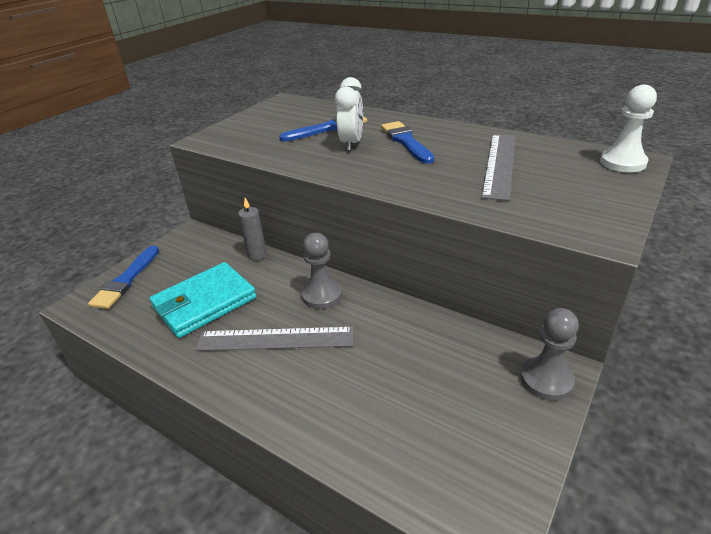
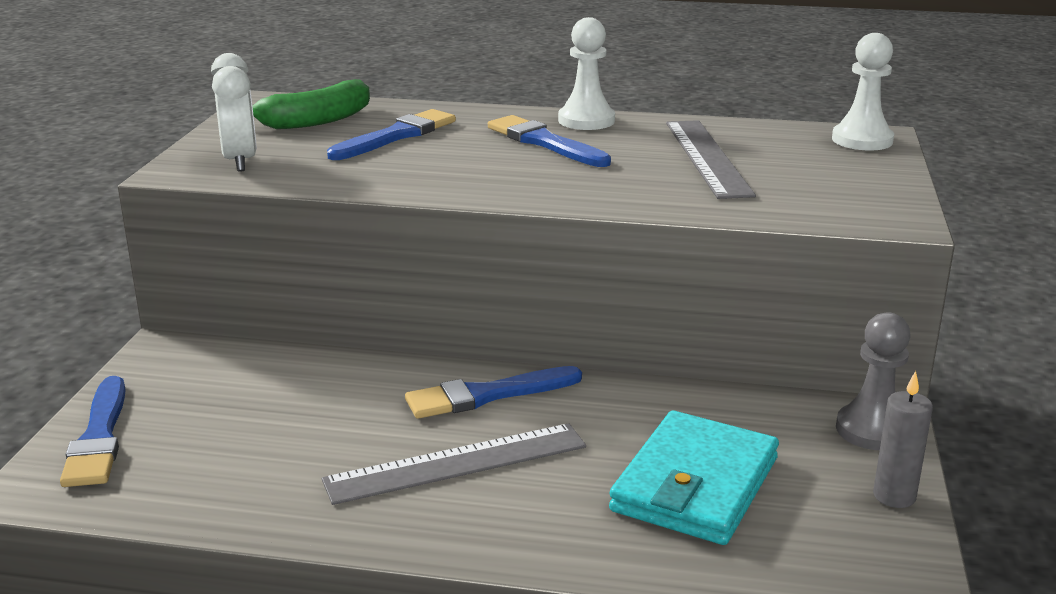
camera: 25 degrees left, 10 degrees down
(204, 302) = (288, 441): turquoise wallet -> turquoise wallet (695, 484)
(257, 255) = (326, 361): grey candle -> grey candle (894, 496)
(296, 114) = (316, 121): none -> green banana
(322, 295) = (486, 395): grey pawn -> blue brush
(351, 144) = (460, 153): white clock -> white clock (240, 161)
(444, 128) = (586, 120): none -> white pawn

